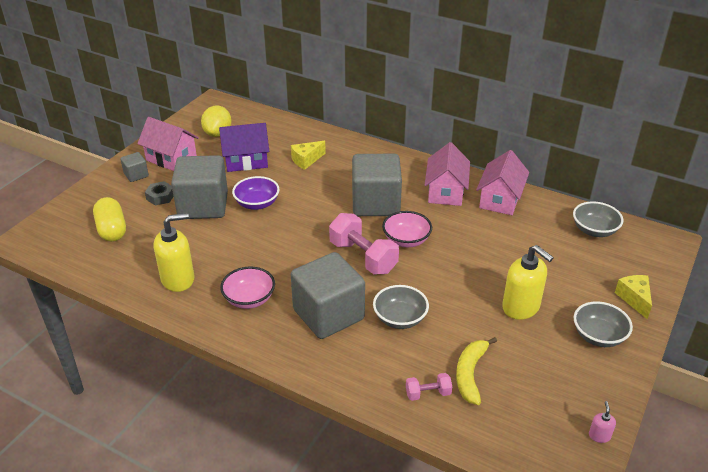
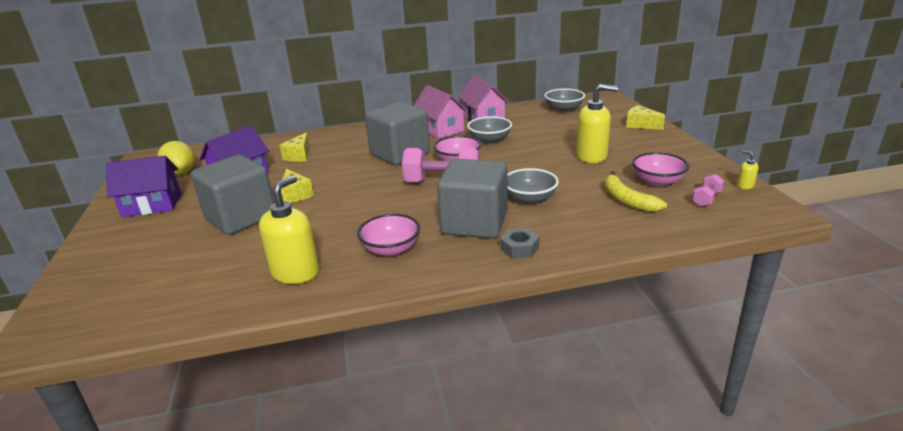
camera: 40 degrees left, 10 degrees down
(112, 230) = (155, 277): yellow capsule -> none
(136, 175) = (124, 230): grey cube -> none
(160, 197) = (180, 232): grey nut -> grey nut (519, 248)
(171, 159) = (152, 205): pink house -> purple house
(257, 204) = (295, 194): purple bowl -> yellow cheese
(428, 393) = (622, 223): pink dumbbell -> pink dumbbell (706, 199)
(529, 374) = (657, 181): none -> pink bowl
(598, 336) = (656, 147): grey bowl -> grey bowl (489, 140)
(599, 436) = (745, 185): pink soap dispenser -> yellow soap dispenser

